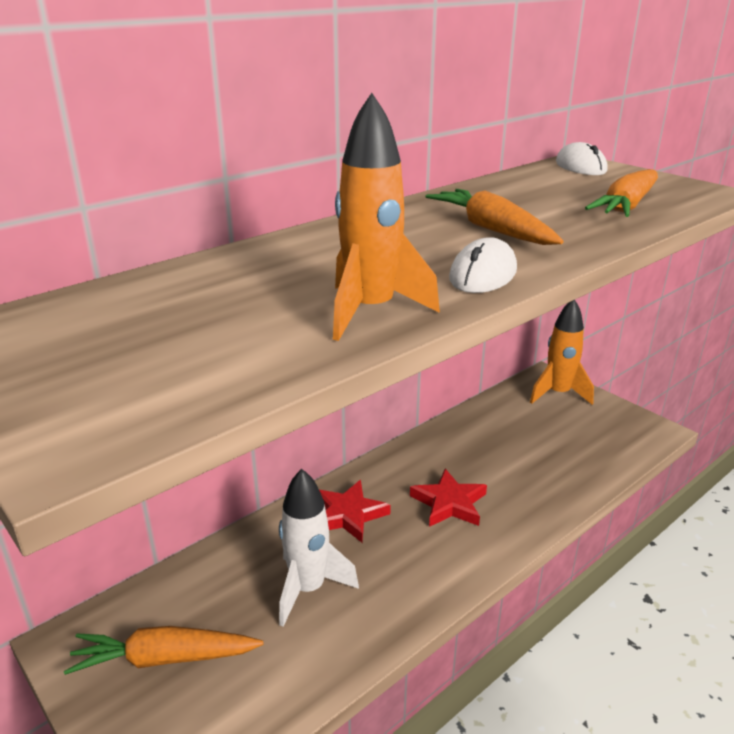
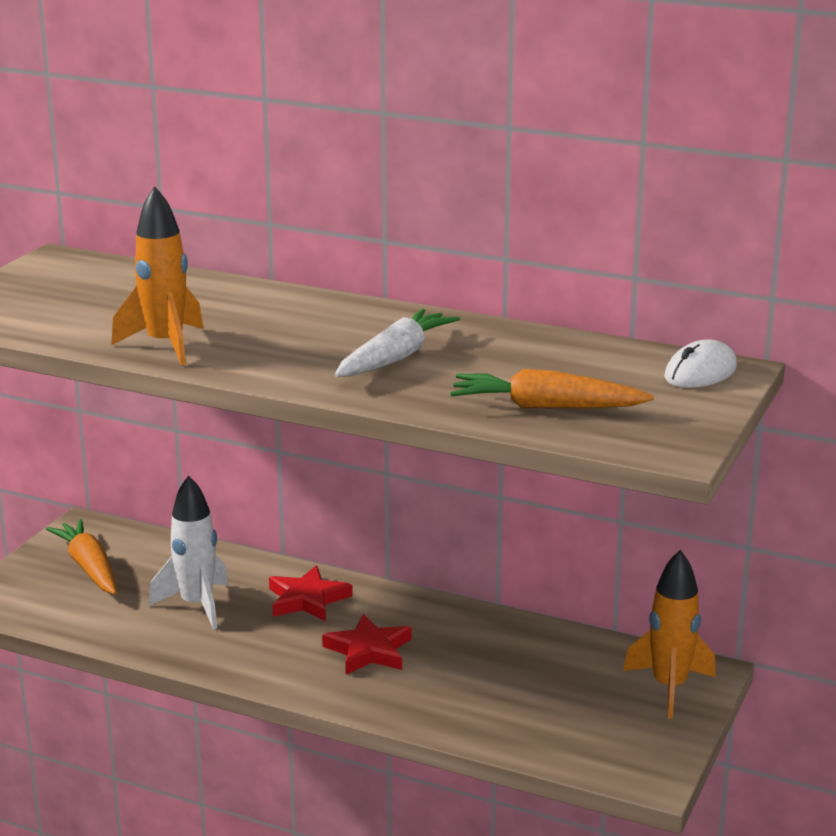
camera: 65 degrees right, 5 degrees down
(483, 274) = (272, 368): white mouse -> none
(492, 229) = (395, 358): orange carrot -> white carrot

